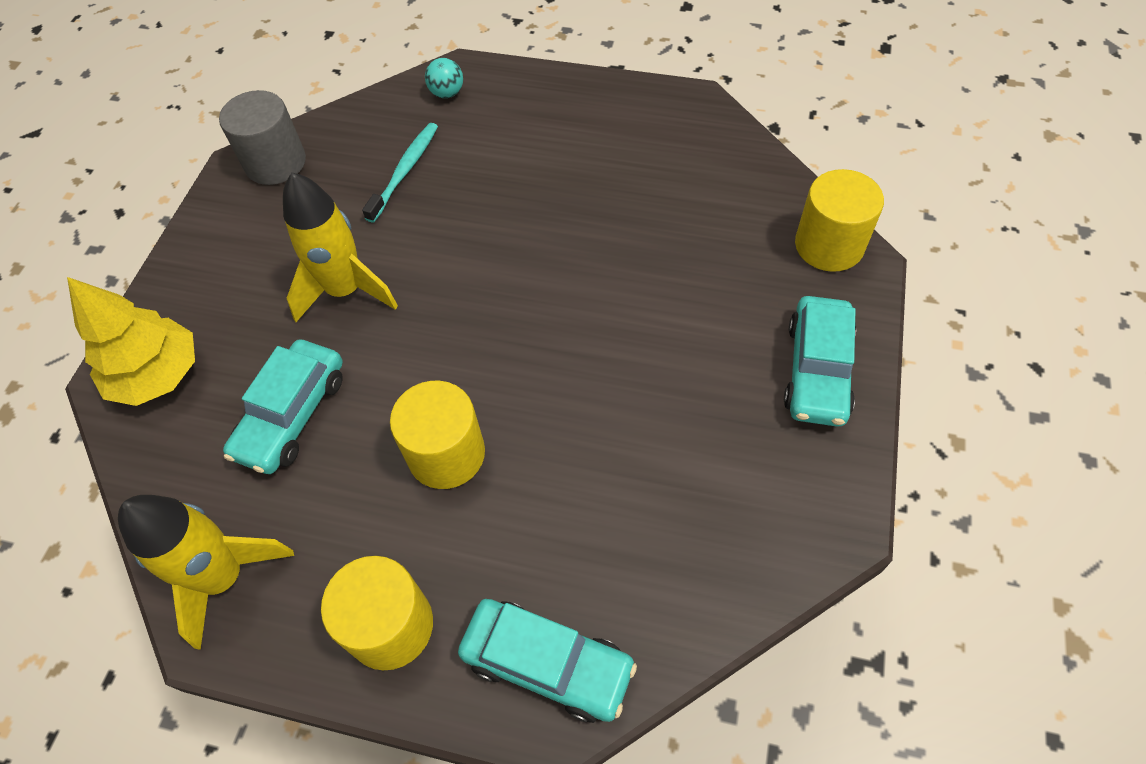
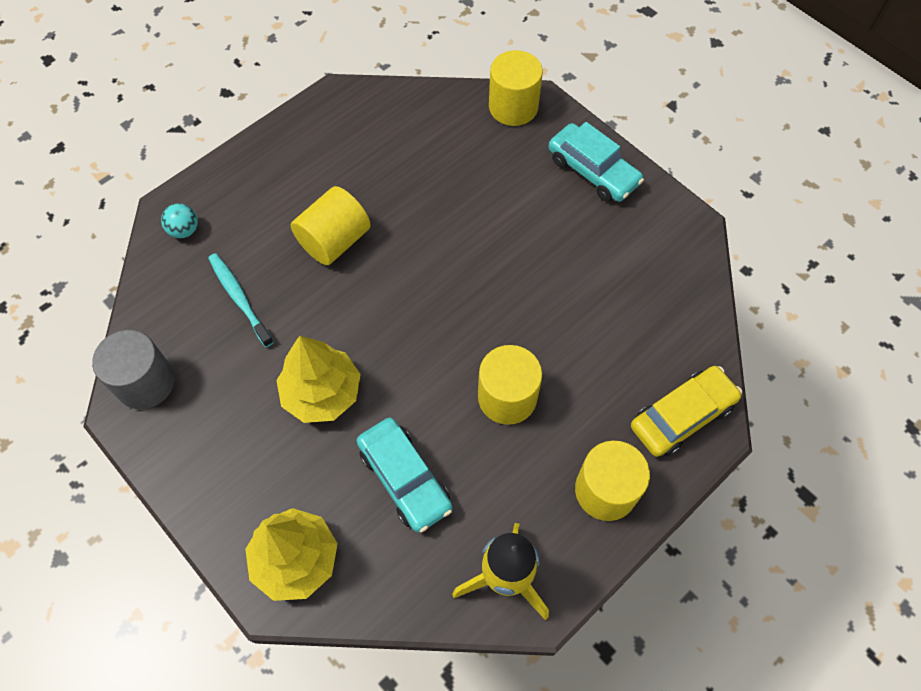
camera: 60 degrees left, 5 degrees up
(346, 291) = (322, 393): yellow rocket -> yellow tree
(523, 199) = (334, 241): none -> yellow cylinder
(547, 663) = (682, 416): turquoise car -> yellow car

